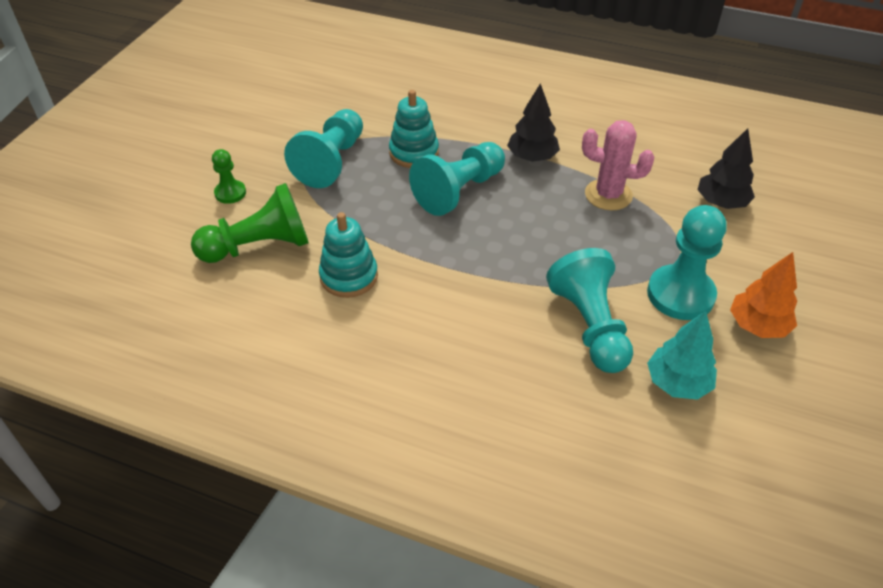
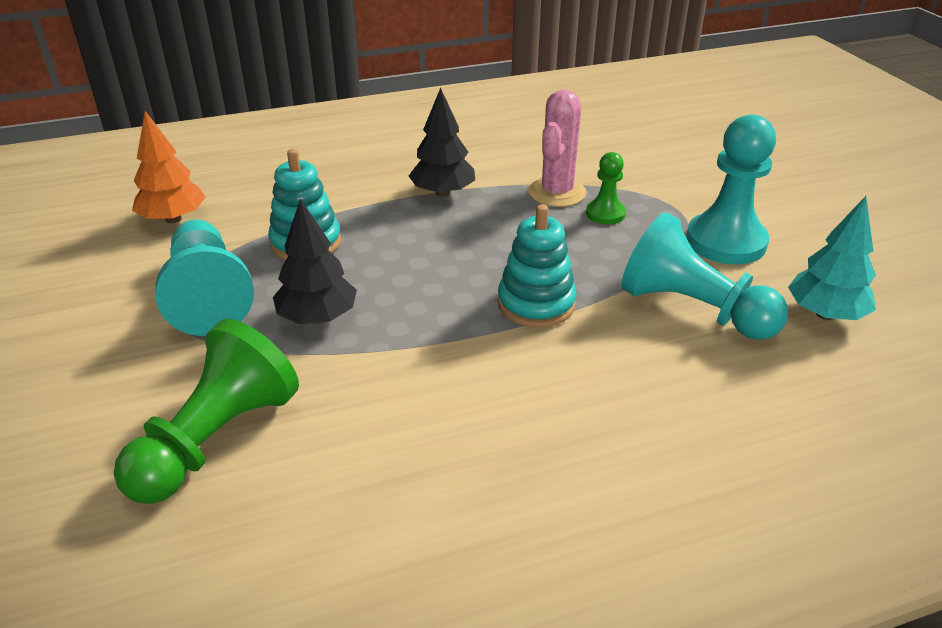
camera: 40 degrees left, 10 degrees down
(230, 193) = (93, 399): green pawn -> green pawn (605, 214)
(349, 276) = (384, 406): turquoise stacking toy -> turquoise stacking toy (536, 304)
(459, 191) = (405, 255): turquoise pawn -> none
(608, 195) = (557, 192): pink cactus -> pink cactus turned 45 degrees counterclockwise
(721, 203) = (656, 157): black tree -> black tree (318, 317)
(757, 326) = (812, 234): orange tree -> orange tree (173, 219)

